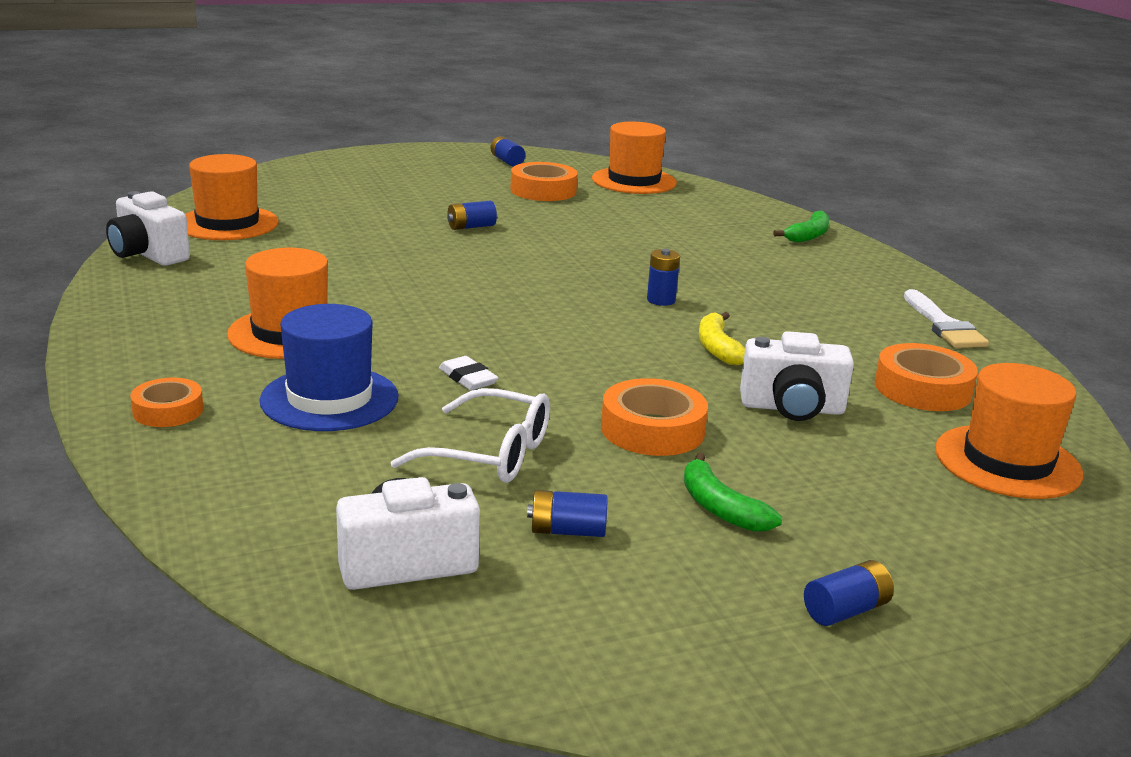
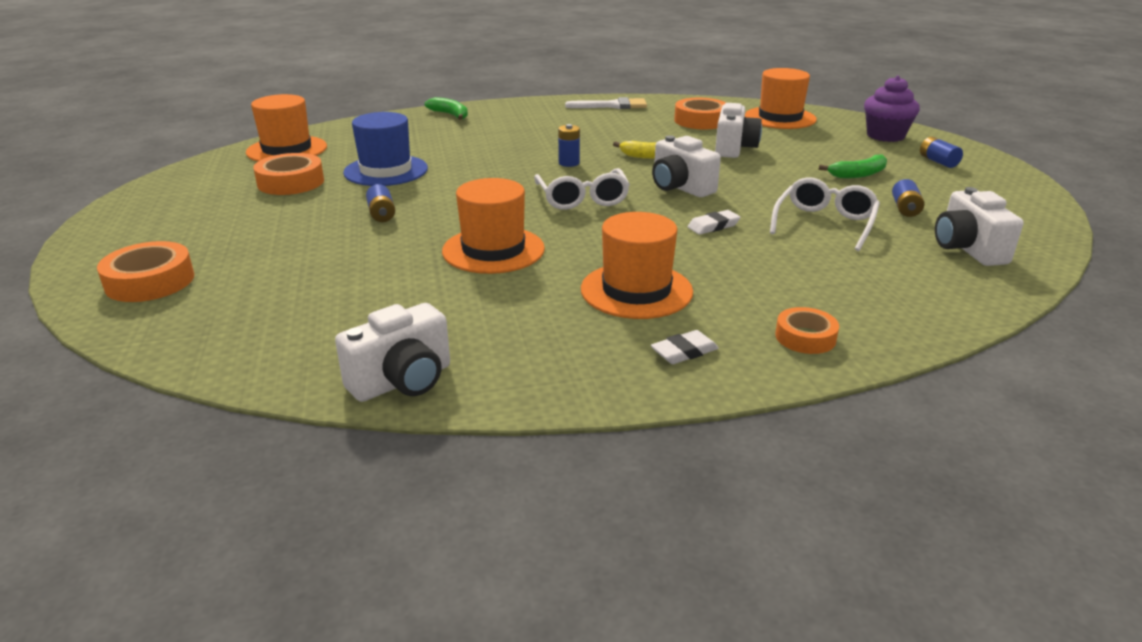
camera: 80 degrees left, 5 degrees up
(158, 351) = (684, 351): none -> white eraser
(227, 223) = (308, 336): orange hat -> orange hat (493, 250)
(329, 399) = (762, 272): blue hat -> blue hat (386, 171)
(507, 161) = (181, 192): blue battery -> none
(540, 308) = (582, 198): none -> white glasses
(598, 363) = (680, 187): none -> white camera
(652, 429) = (773, 181): orange tape -> orange tape (150, 281)
(983, 569) = (885, 136): none -> purple cupcake

